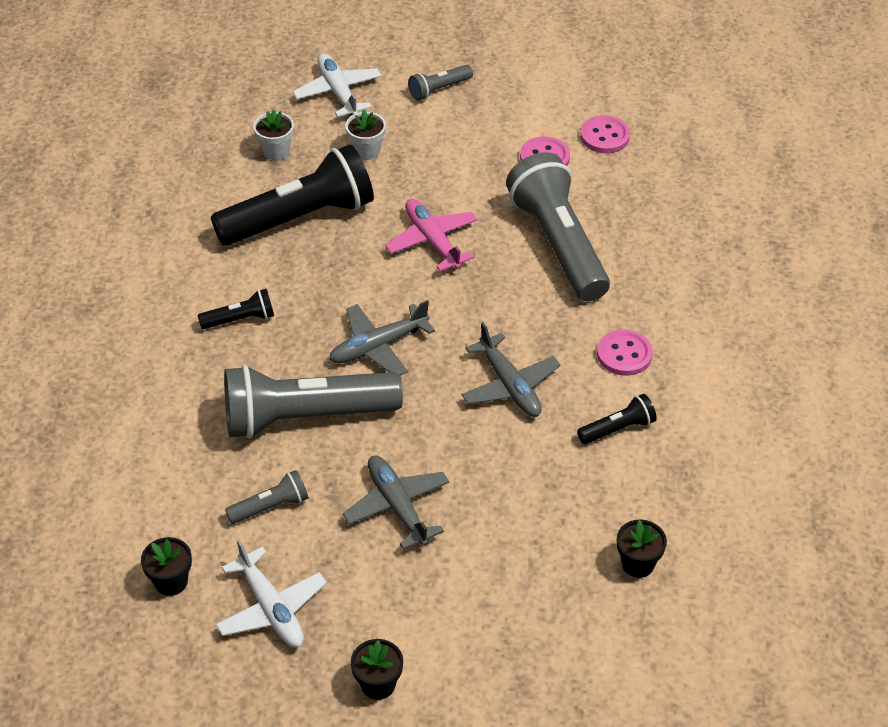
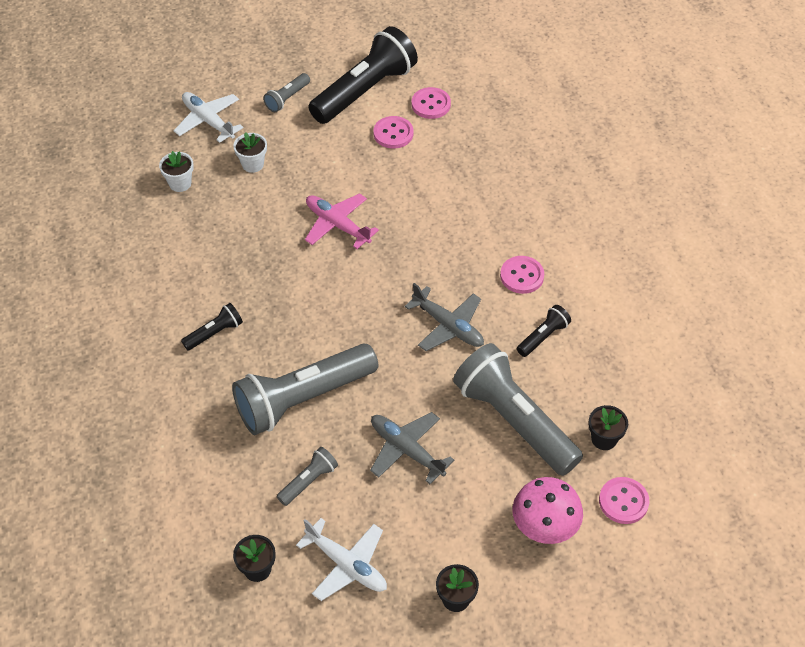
camera: 20 degrees left, 5 degrees up
(300, 218) = (224, 235): black flashlight -> black flashlight (365, 91)
(378, 346) = (334, 324): grey plane -> none
(519, 639) = (544, 527): none -> pink mushroom
(559, 244) = (434, 201): grey flashlight -> grey flashlight (514, 420)
(628, 640) = (623, 501): none -> pink button

